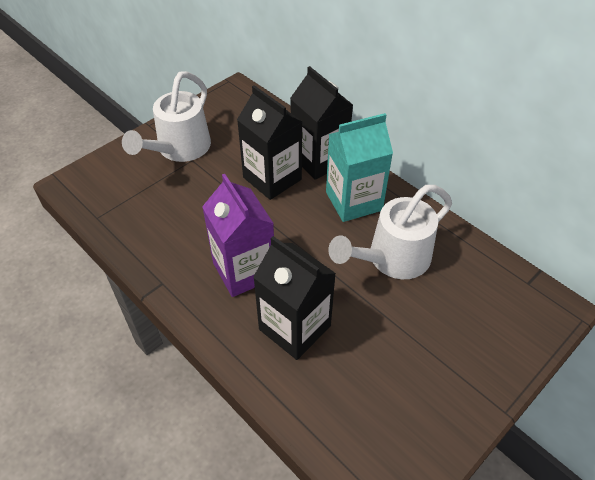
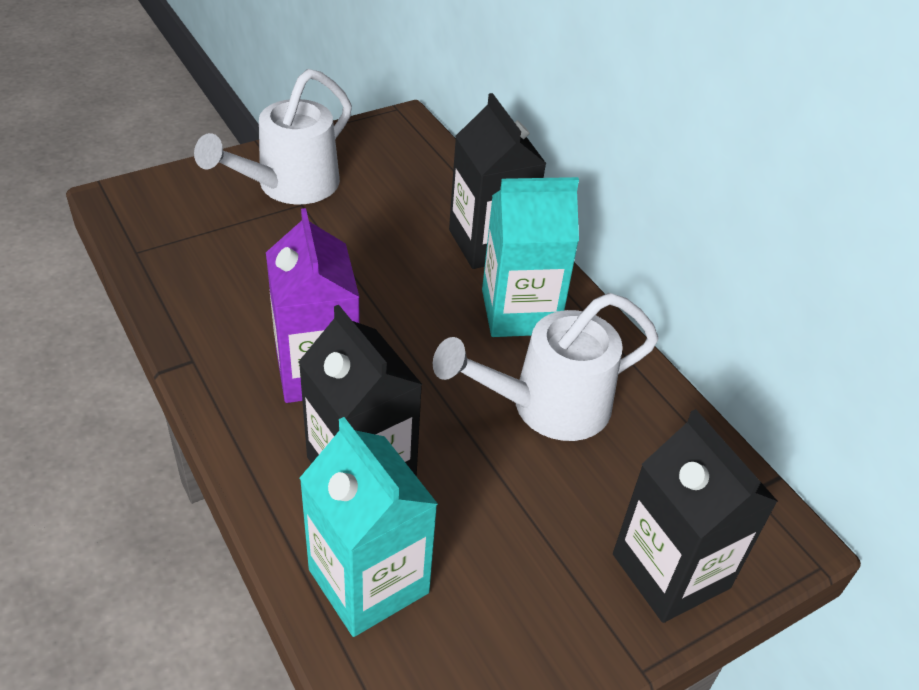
camera: 10 degrees right, 5 degrees down
(272, 178) = (409, 254): black carton -> black carton (670, 571)
(326, 400) = (368, 581): none -> turquoise carton

